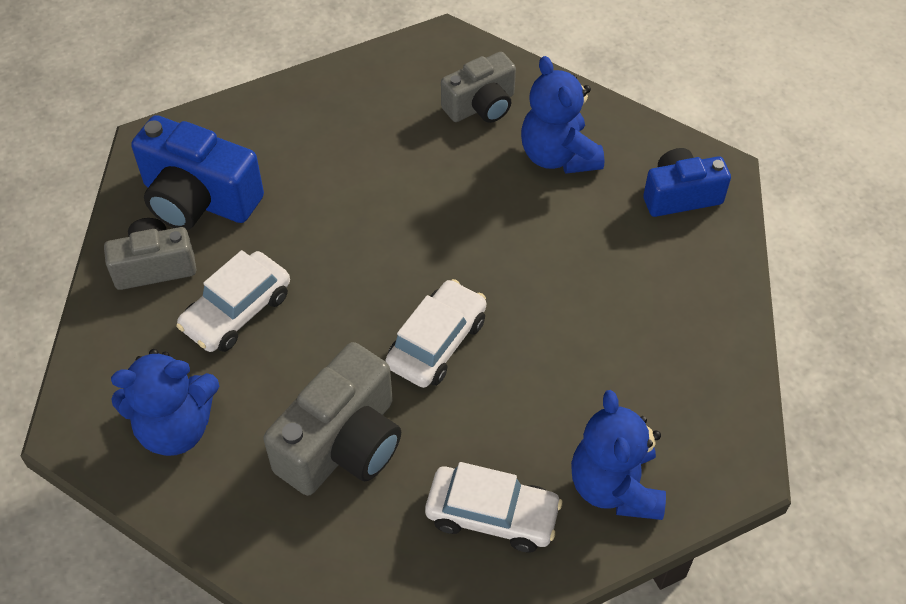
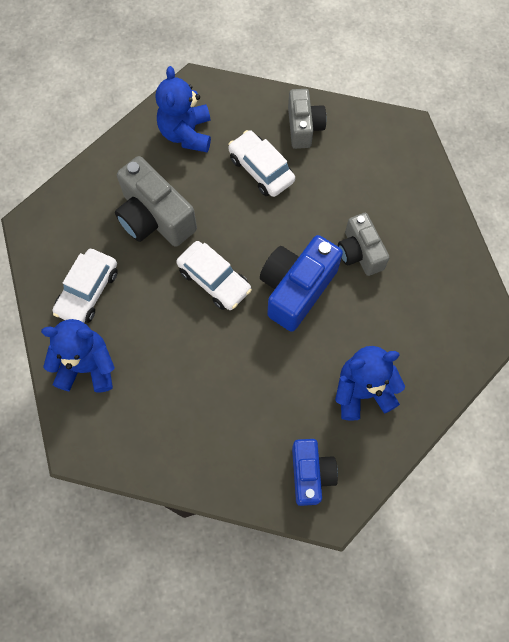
camera: 100 degrees right, 15 degrees up
(199, 199) = (354, 153): blue camera -> blue camera (296, 289)
(481, 106) = (420, 345): grey camera -> grey camera (359, 252)

